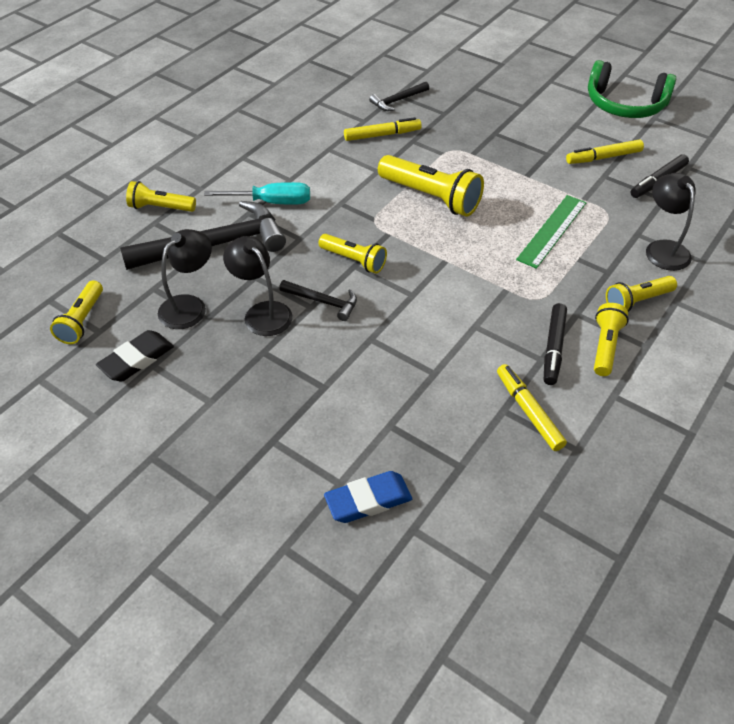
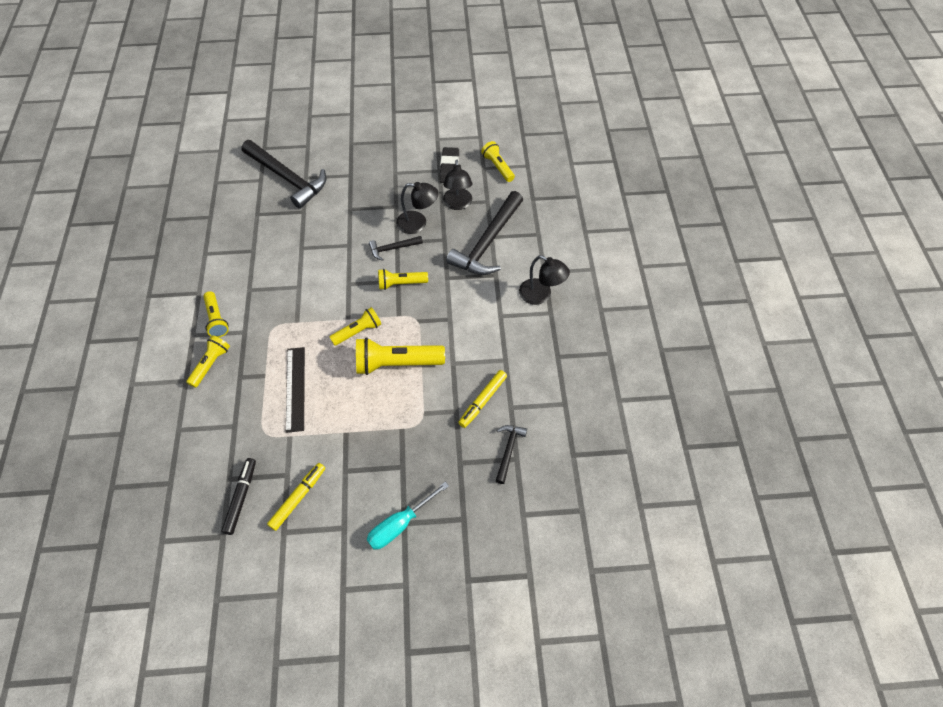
camera: 140 degrees right, 10 degrees up
(160, 208) = (547, 244): yellow flashlight -> yellow flashlight (358, 331)
(272, 202) = (490, 291): turquoise screwdriver -> turquoise screwdriver (399, 525)
(368, 500) = (287, 178): blue eraser -> black hammer
(528, 411) = (239, 257): yellow marker -> none
(552, 230) = (295, 388): green ruler -> black ruler
(553, 348) = (246, 300): black marker -> none
(625, 104) = (315, 596): green headphones -> none
(663, 249) = (210, 423): black lamp -> black lamp (541, 295)

